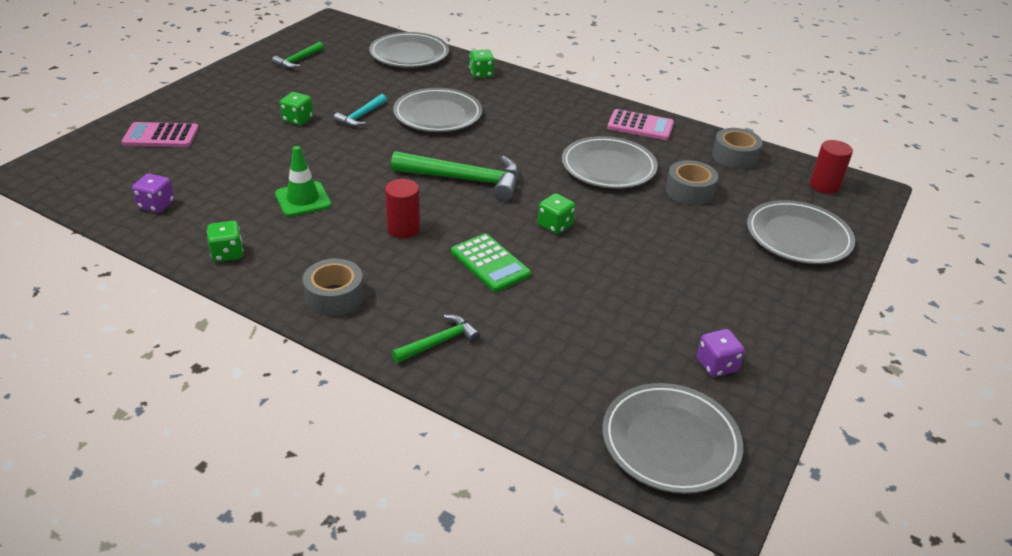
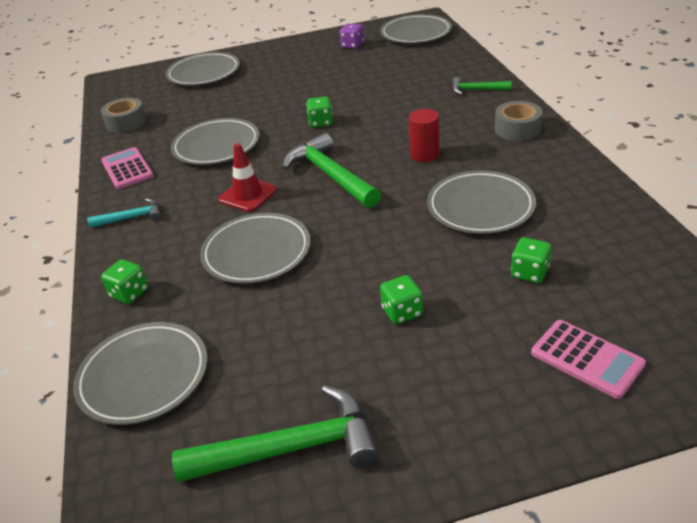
camera: 130 degrees left, 0 degrees up
(156, 205) = (625, 253): purple dice -> none
(227, 253) = (578, 182): green dice -> green dice (529, 272)
(298, 60) = (291, 448): green hammer -> green hammer, size x1.86
(303, 199) = (480, 207): green traffic cone -> grey plate
(361, 116) = (331, 285): turquoise hammer -> turquoise hammer (132, 217)
(490, 263) = (395, 116): green calculator -> none
(507, 143) = (248, 195): none -> red traffic cone
(689, 191) = (202, 113): grey tape -> none
(824, 186) = (126, 89): red cylinder -> none

